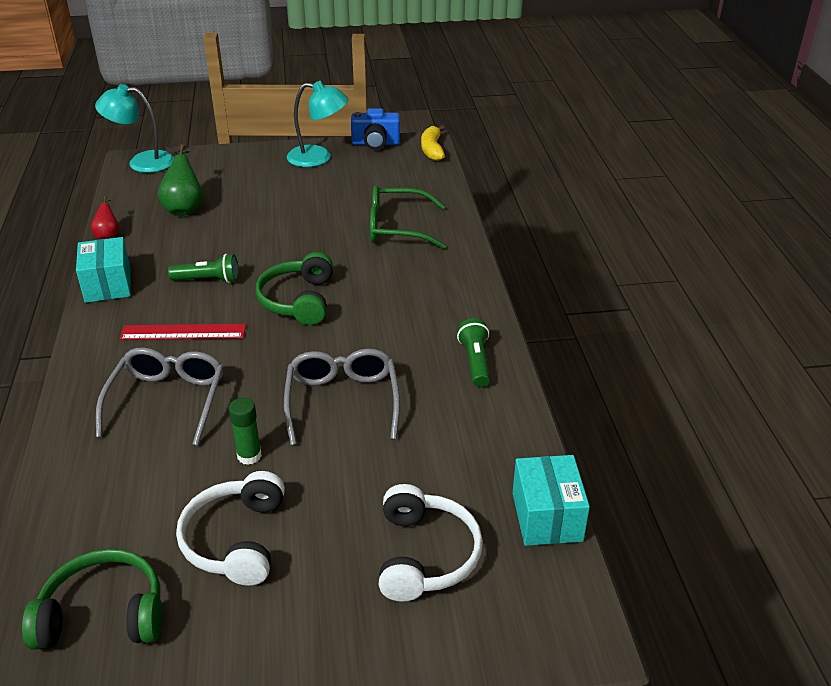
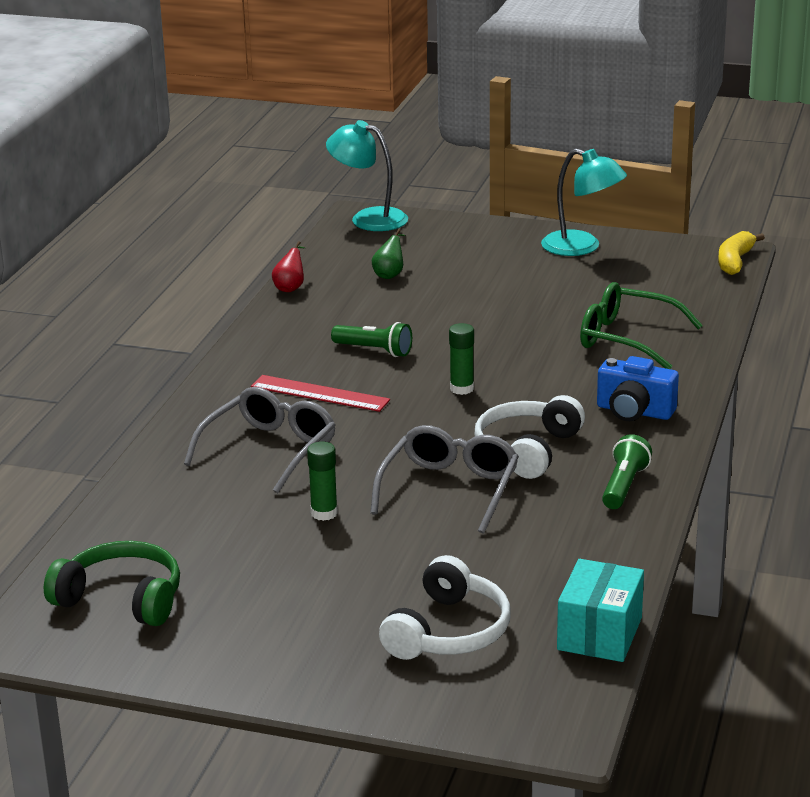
camera: 25 degrees right, 10 degrees down
(108, 285) = (265, 335): turquoise box -> none
(184, 208) = (390, 274): green pear -> green pear, size x0.60
(236, 540) = (271, 575): white headphones -> white headphones (527, 450)
(298, 300) = (462, 389): green headphones -> green glue stick
(375, 143) = (665, 243): blue camera -> blue camera (634, 411)

